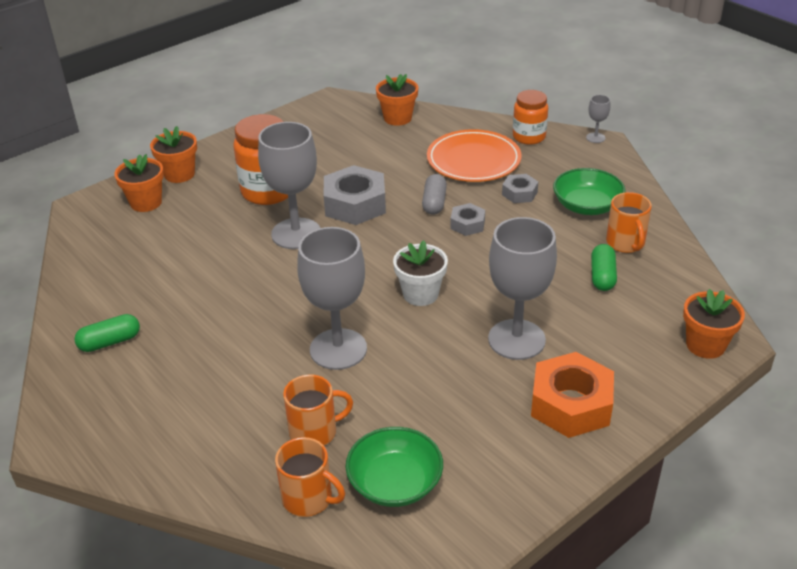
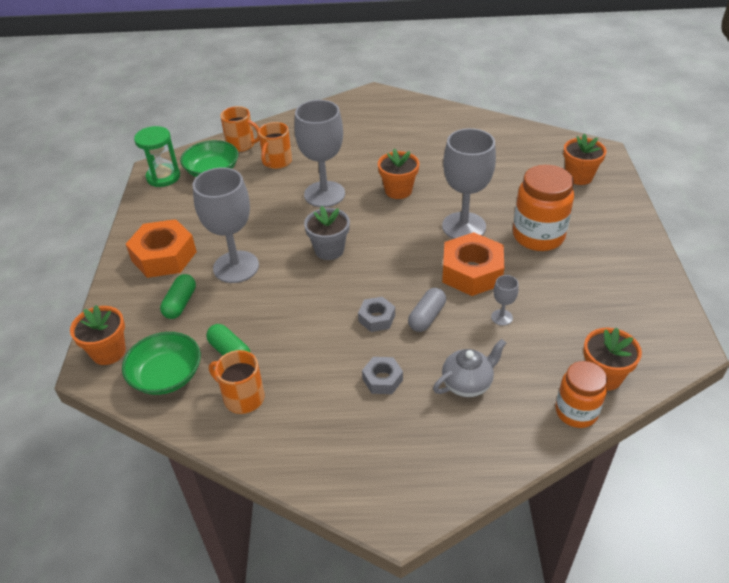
camera: 130 degrees right, 5 degrees up
(110, 342) = (431, 124): green capsule -> green capsule (180, 303)
(179, 174) = (609, 203): orange flower pot -> orange flower pot (398, 190)
(309, 498) = (241, 145): orange mug -> orange mug turned 135 degrees counterclockwise
(355, 204) = (472, 272): grey nut -> orange nut
(420, 294) = (329, 250): white flower pot -> grey flower pot
(434, 203) = (427, 317): grey capsule -> grey capsule turned 75 degrees clockwise
(458, 528) = (163, 177): none -> green hourglass
(473, 160) = (467, 383): orange plate -> grey teapot
(529, 137) = (470, 459): orange jar -> orange jar (576, 412)
(586, 206) = (315, 412): green bowl -> green bowl (166, 376)
(595, 138) = (413, 520): grey goblet -> grey goblet (501, 317)

